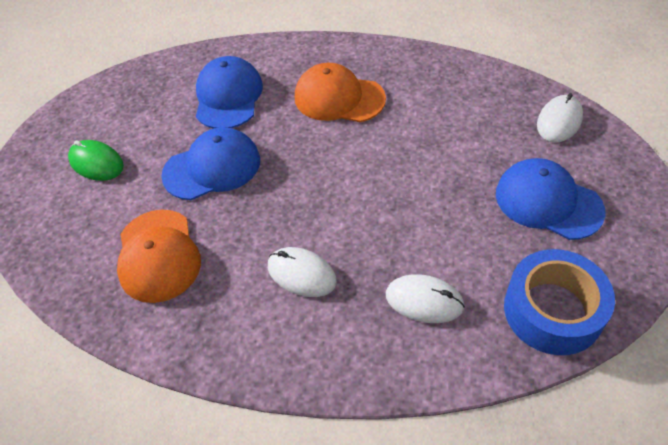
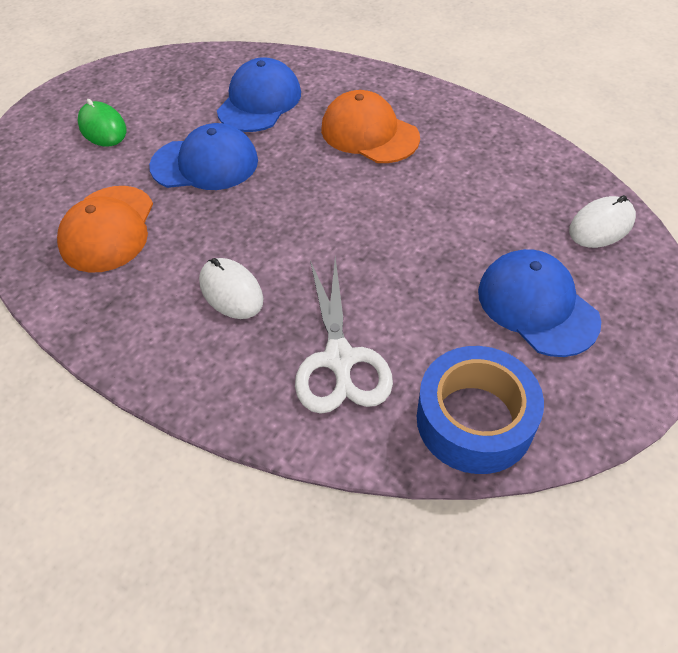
camera: 20 degrees right, 0 degrees up
(424, 300) = (339, 360): white mouse -> white scissors

